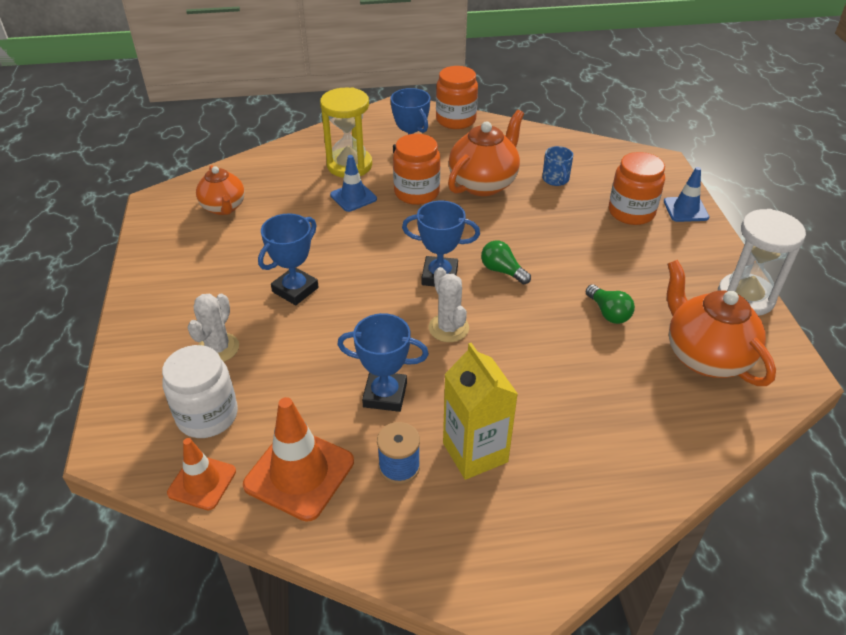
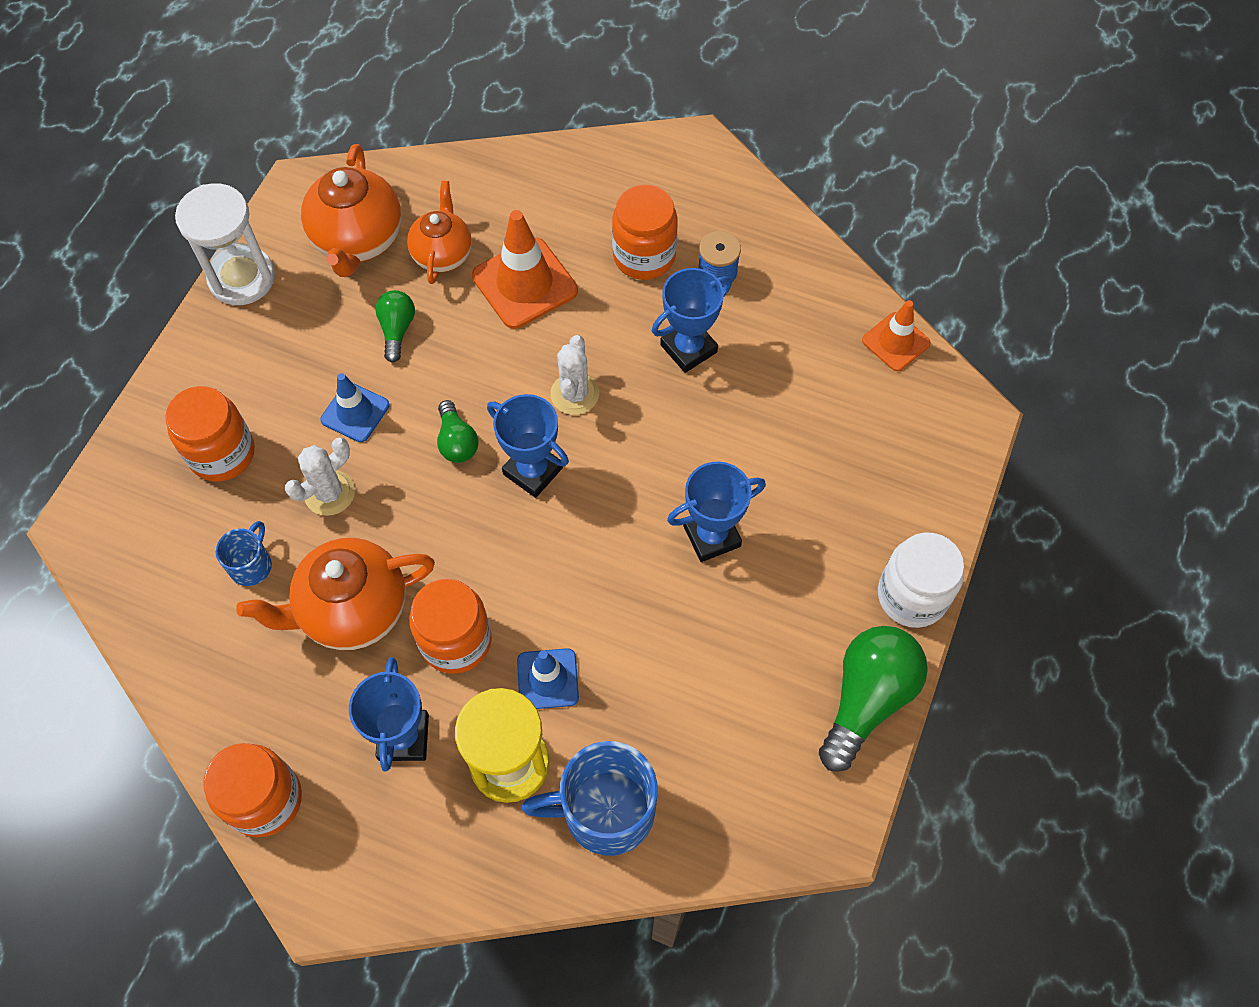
camera: 150 degrees left, 20 degrees up
(154, 254) = (867, 699): none -> green light bulb
(207, 415) = (870, 409): white jar -> white jar (912, 596)
(218, 348) = (833, 490): white cactus -> white cactus (329, 493)
(224, 208) = (740, 755): orange teapot -> orange teapot (443, 254)
(287, 167) = (605, 811): none -> blue mug
(299, 473) = (806, 310): orange traffic cone -> orange traffic cone (525, 283)
(385, 395) = (688, 348): blue trophy -> blue trophy turned 75 degrees counterclockwise
(475, 452) = (644, 256): yellow carton -> orange jar
(685, 209) = (154, 423): blue traffic cone -> blue traffic cone (355, 412)

